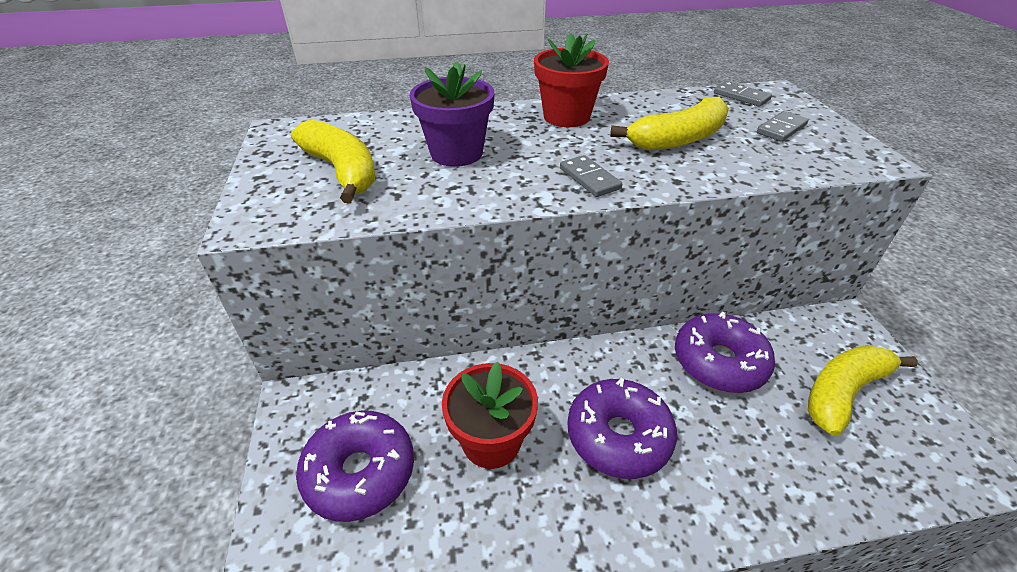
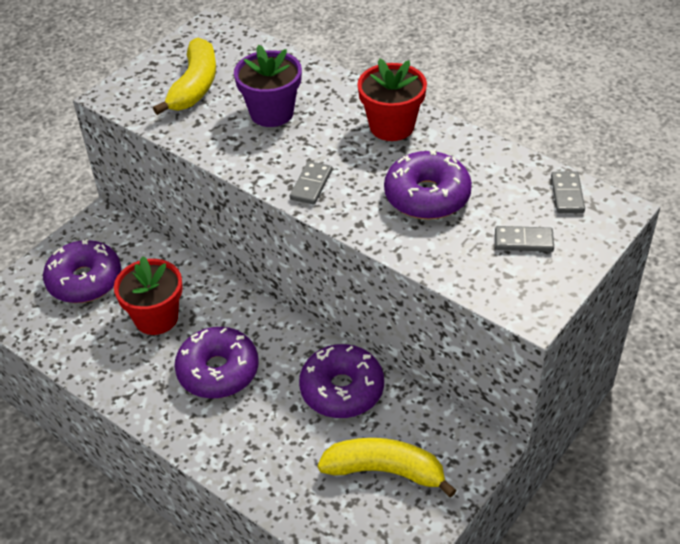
camera: 50 degrees right, 5 degrees up
(678, 139) = (427, 196): yellow banana -> purple donut

